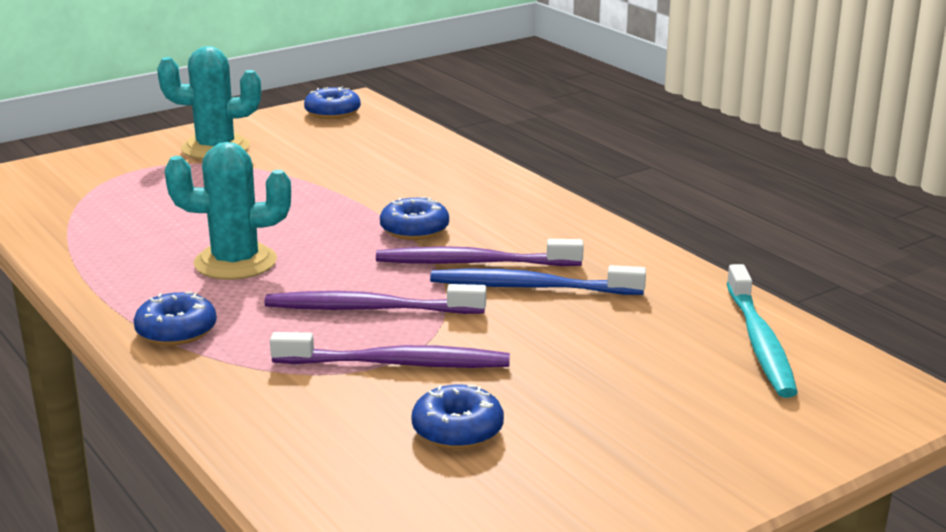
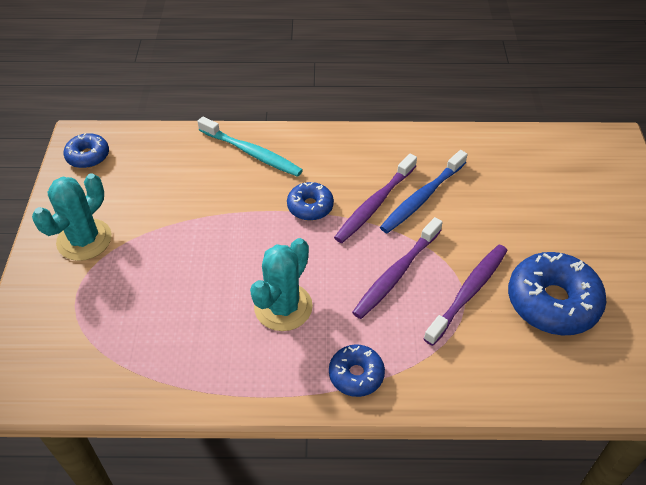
camera: 55 degrees left, 25 degrees up
(457, 430) = (552, 302): blue donut -> blue donut, size x1.81
(759, 342) = (538, 153): turquoise toothbrush -> turquoise toothbrush (252, 153)

